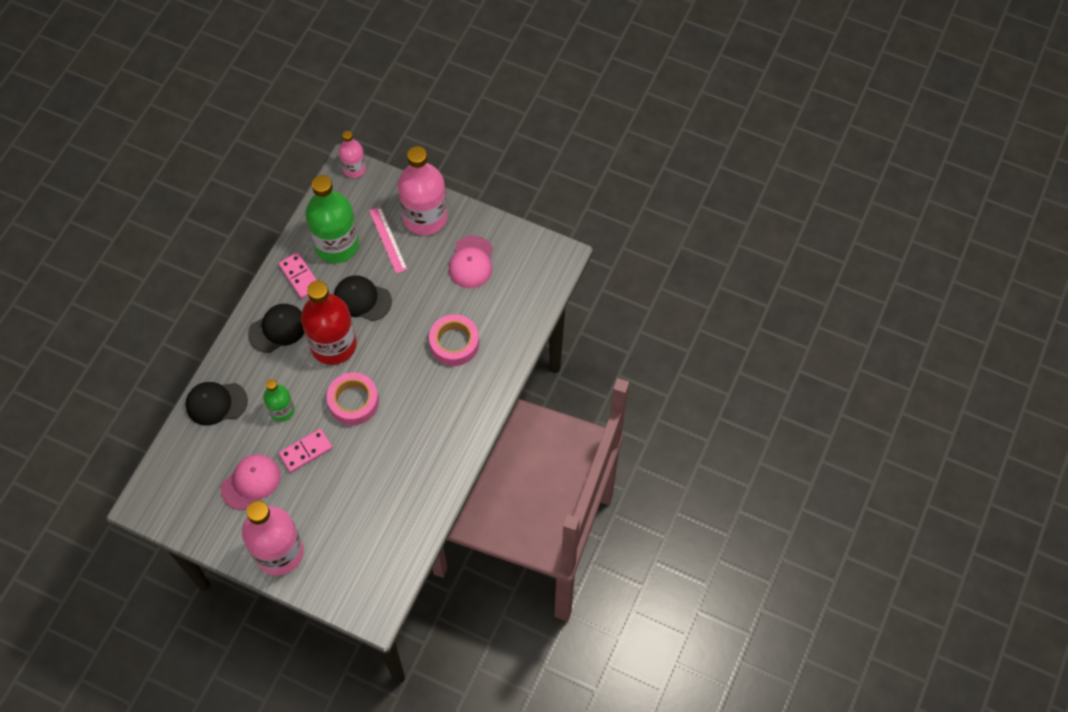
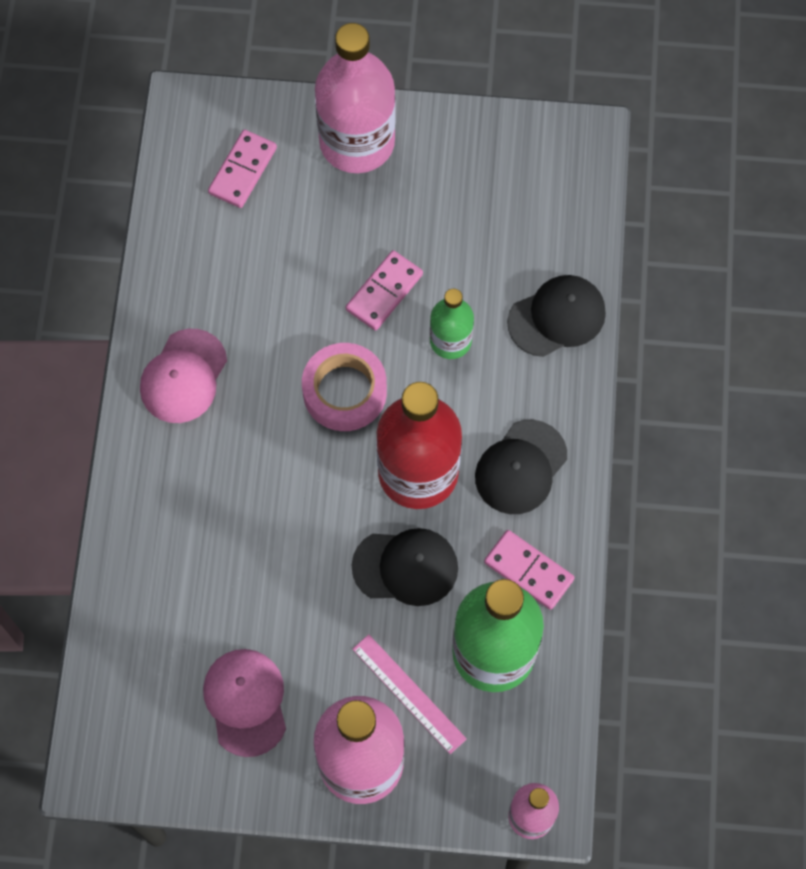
camera: 160 degrees right, 5 degrees up
(251, 482) = (445, 221): pink cap -> pink cap (183, 376)
(356, 557) = (242, 170): none -> pink domino
(454, 343) = (220, 543): pink tape -> none

